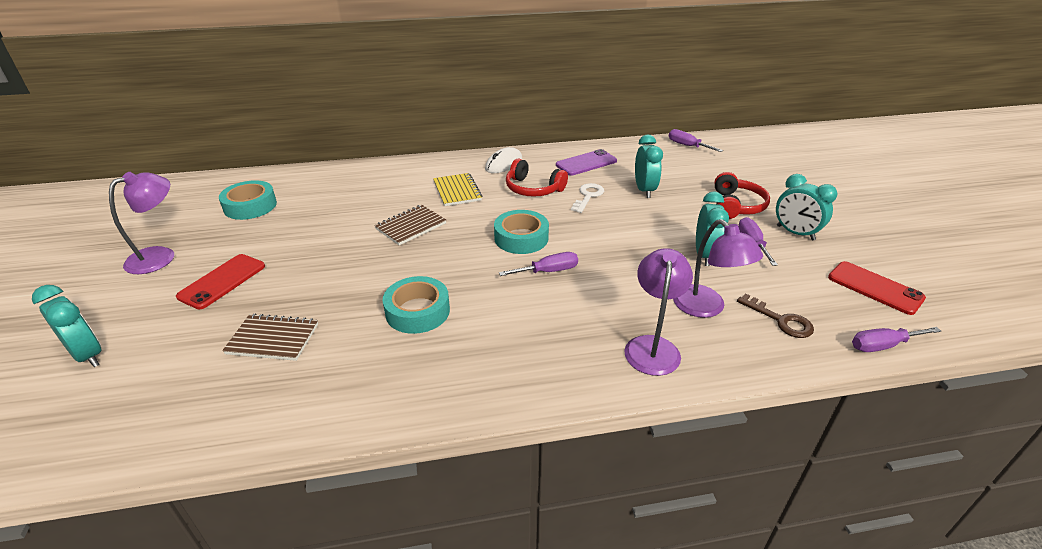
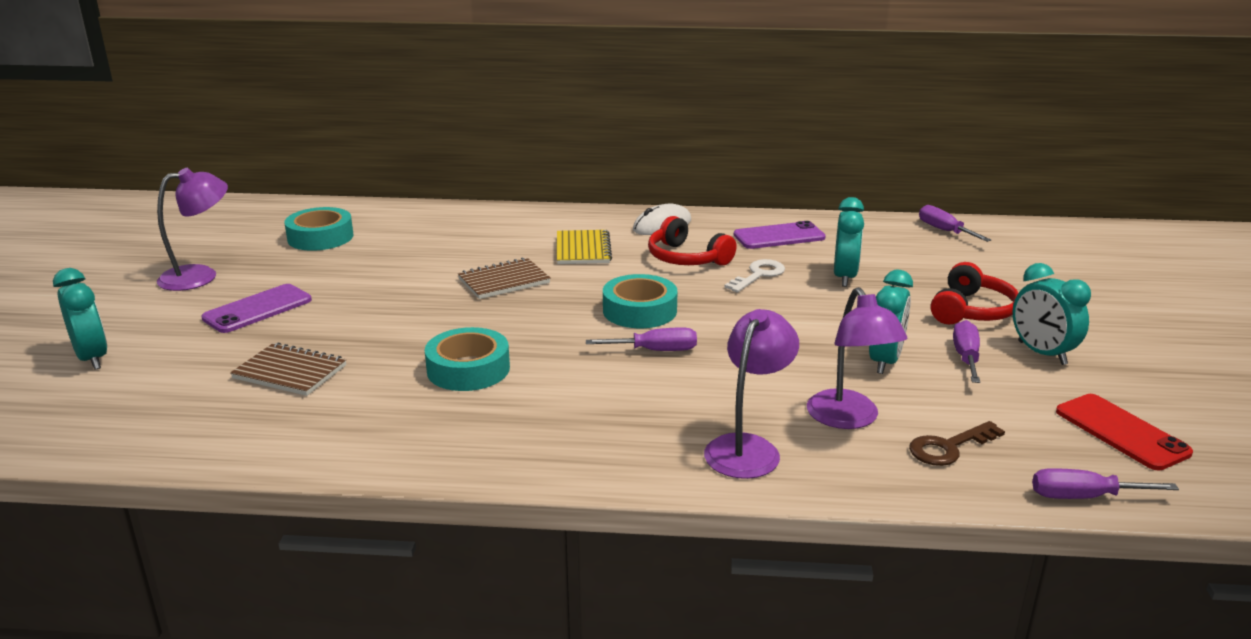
camera: 15 degrees right, 10 degrees down
(222, 281) = (258, 309): red phone -> purple phone
(781, 320) = (948, 447): brown key -> brown key turned 90 degrees clockwise

